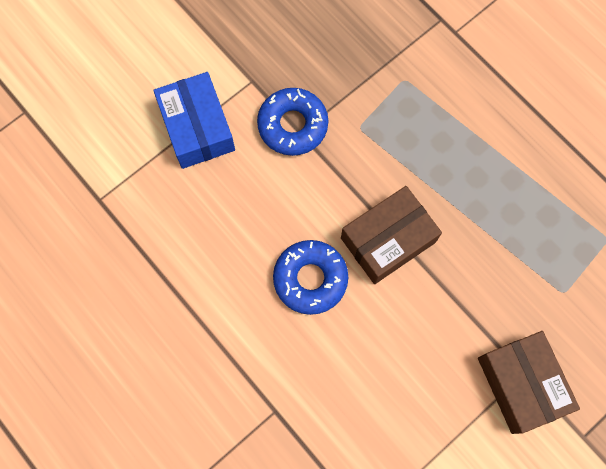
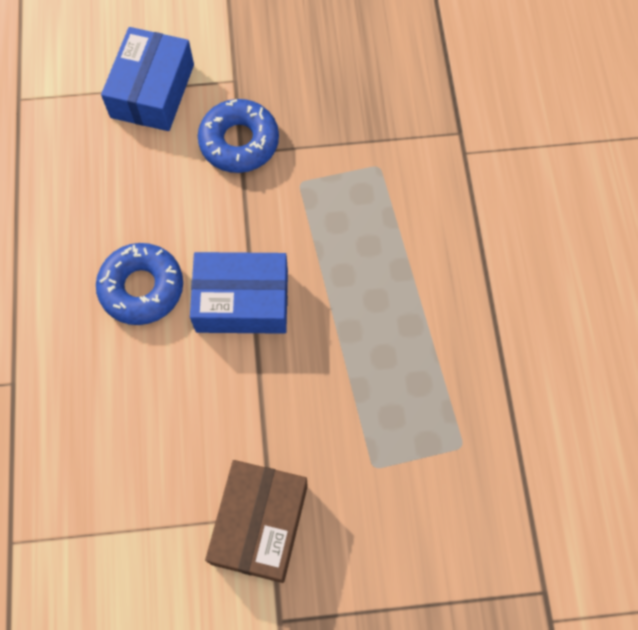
camera: 35 degrees right, 5 degrees down
(388, 240) = (242, 301): brown box -> blue box

